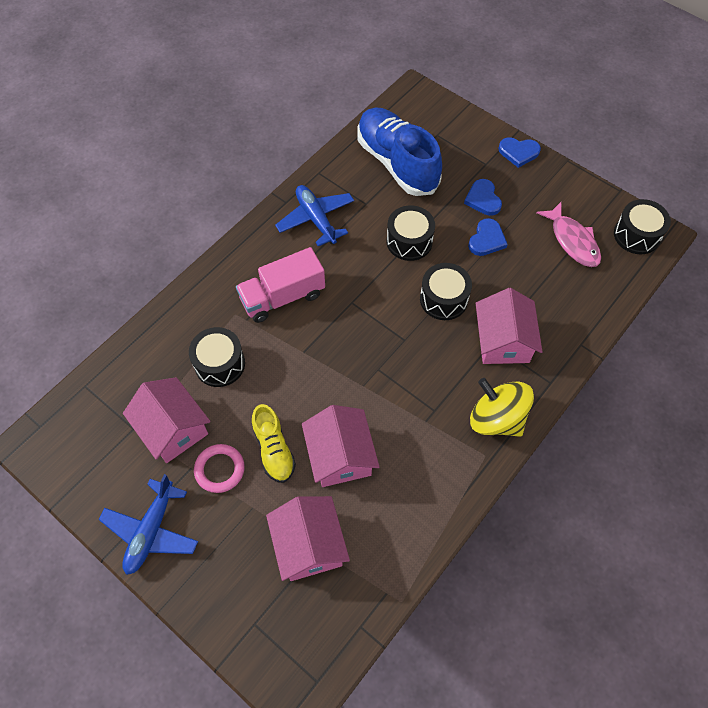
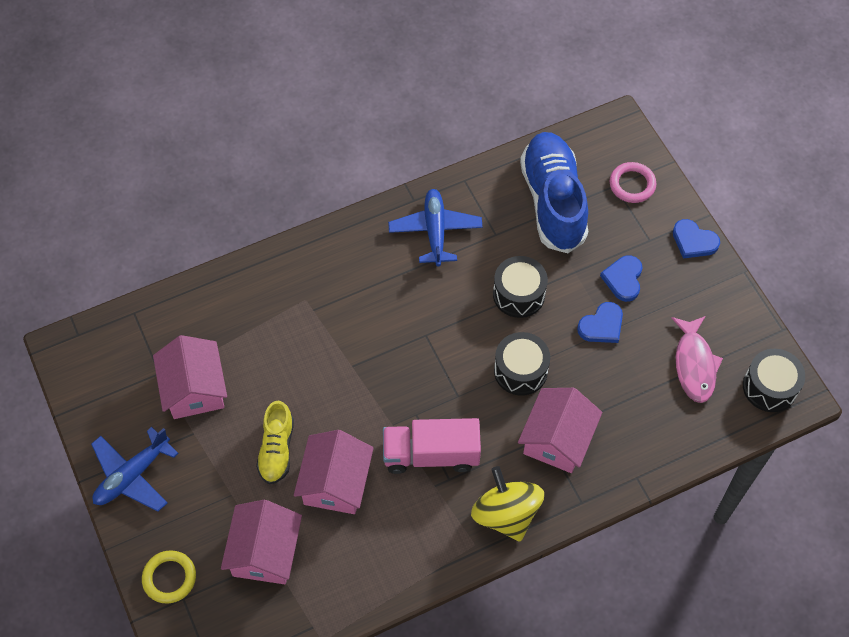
camera: 25 degrees right, 0 degrees up
(220, 364) = (266, 344): black drum -> none
(220, 469) = (218, 446): pink ring -> pink ring (632, 184)
(232, 610) = (169, 578): none -> yellow ring
(282, 297) = (360, 301): pink truck -> pink truck (431, 454)

